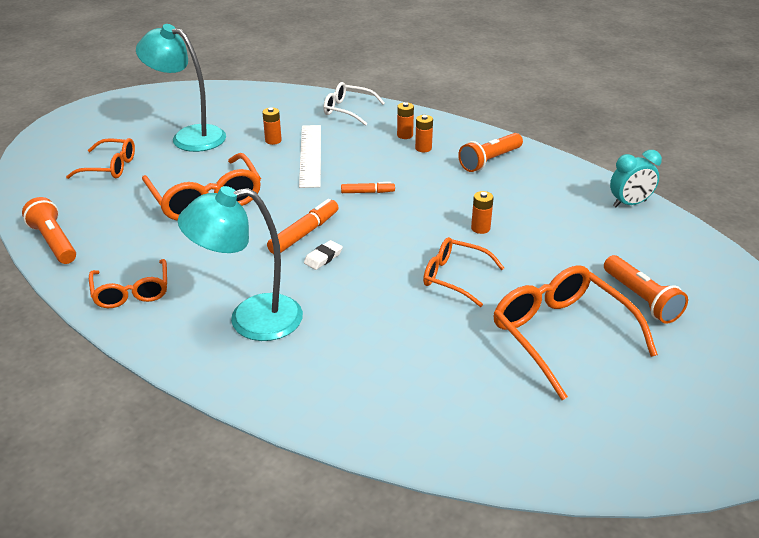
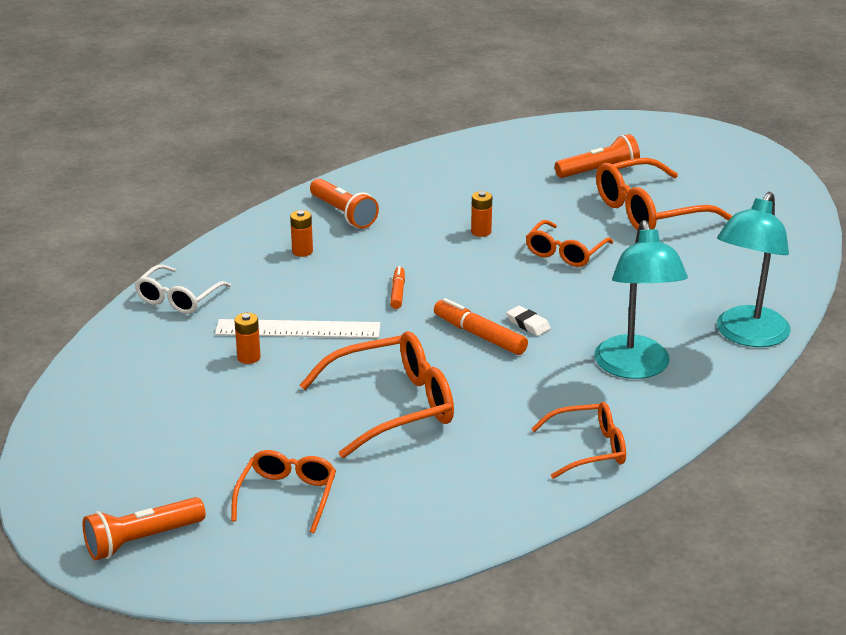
camera: 85 degrees left, 5 degrees down
(54, 242) = (480, 523): orange flashlight -> orange flashlight (142, 540)
(189, 136) = (213, 429): turquoise lamp -> turquoise lamp (747, 336)
(405, 135) = (265, 261): orange battery -> none
(629, 204) = (446, 152): turquoise clock -> none

